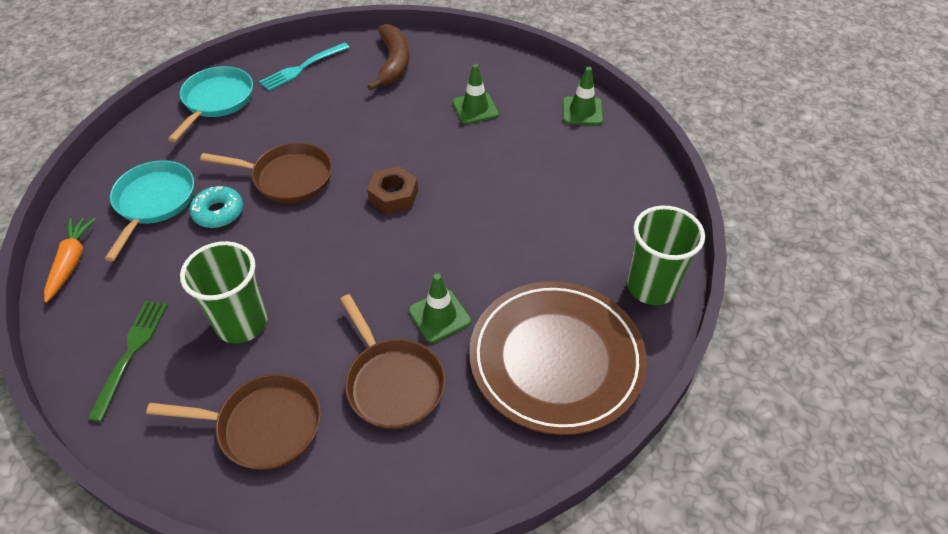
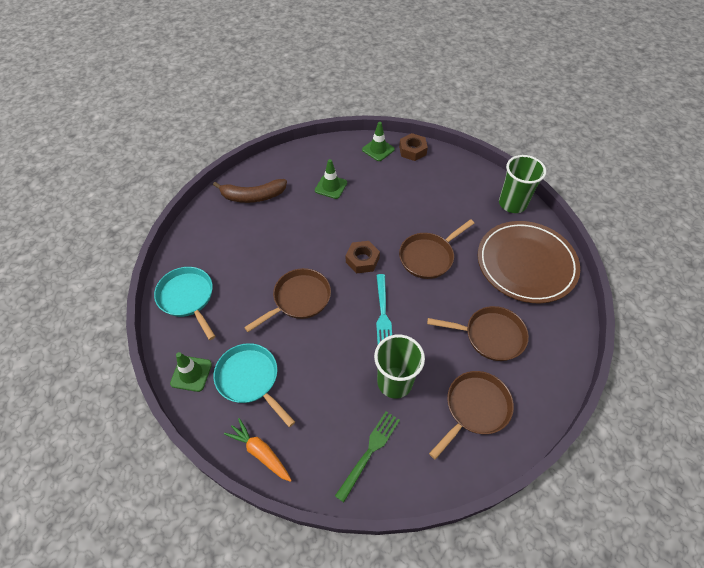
camera: 50 degrees left, 5 degrees up
(131, 353) = (369, 451): green fork -> green fork turned 75 degrees clockwise
(218, 212) = (294, 349): turquoise donut -> none
(302, 68) = (206, 239): turquoise fork -> turquoise fork (383, 313)
(393, 63) = (253, 196): brown banana -> brown banana turned 135 degrees clockwise
(439, 316) = (464, 291): green traffic cone -> green traffic cone (191, 373)
(461, 251) = (429, 256): none -> brown pan
(620, 140) = (412, 150): none -> brown nut

